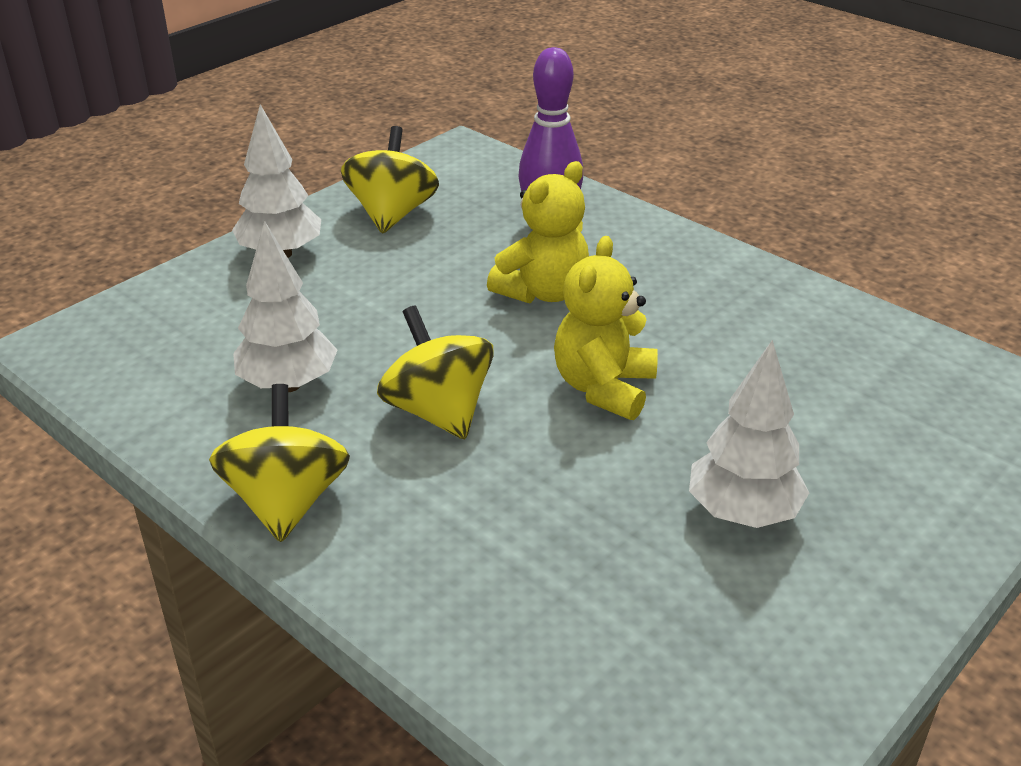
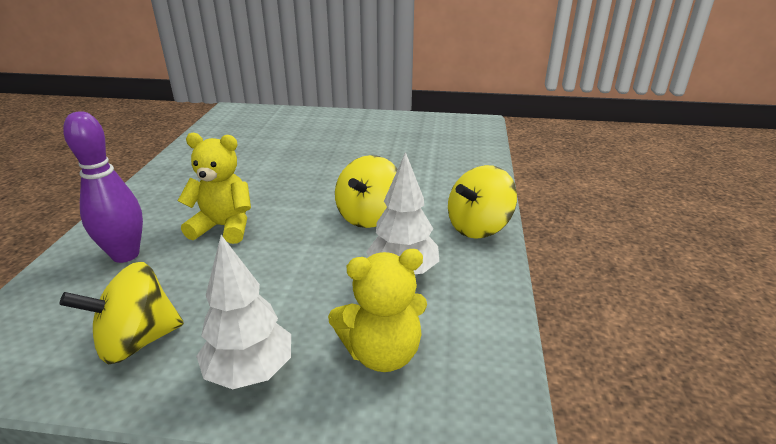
camera: 125 degrees left, 5 degrees down
(604, 388) = (304, 183): yellow teddy bear -> yellow teddy bear (382, 353)
(742, 513) = (354, 141): white tree -> none

